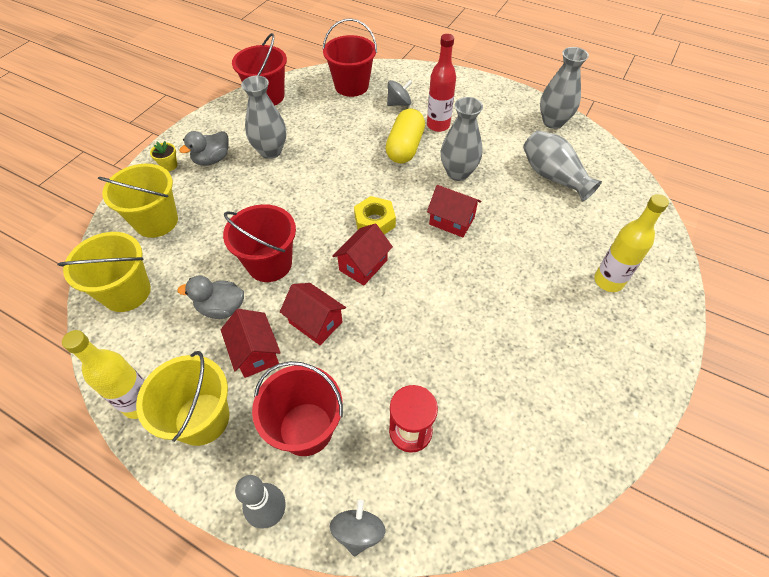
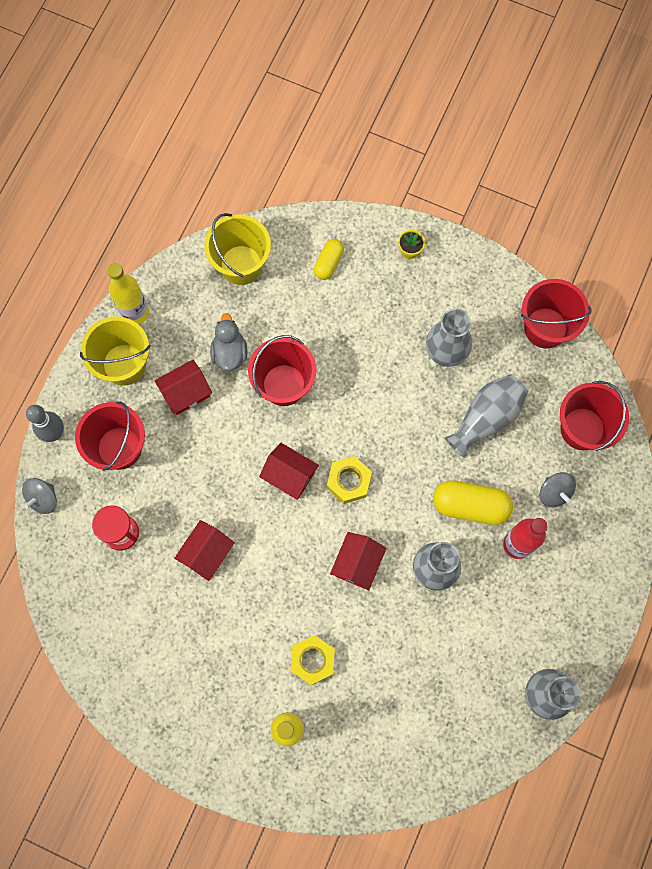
camera: 85 degrees right, 20 degrees up
(156, 221) = (328, 263): yellow bucket -> yellow capsule
(212, 160) = (424, 293): grey duck -> none
(315, 322) = (220, 439): red house -> red house (207, 553)
(358, 531) = (43, 498): grey spinning top -> grey spinning top turned 120 degrees clockwise
(542, 259) = (312, 660): none -> yellow nut
(553, 176) = (440, 684): grey vase -> grey vase (486, 418)

